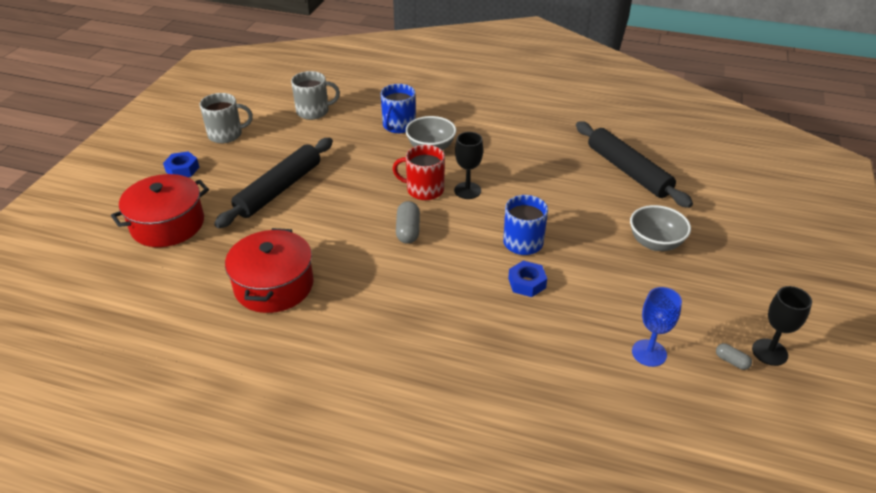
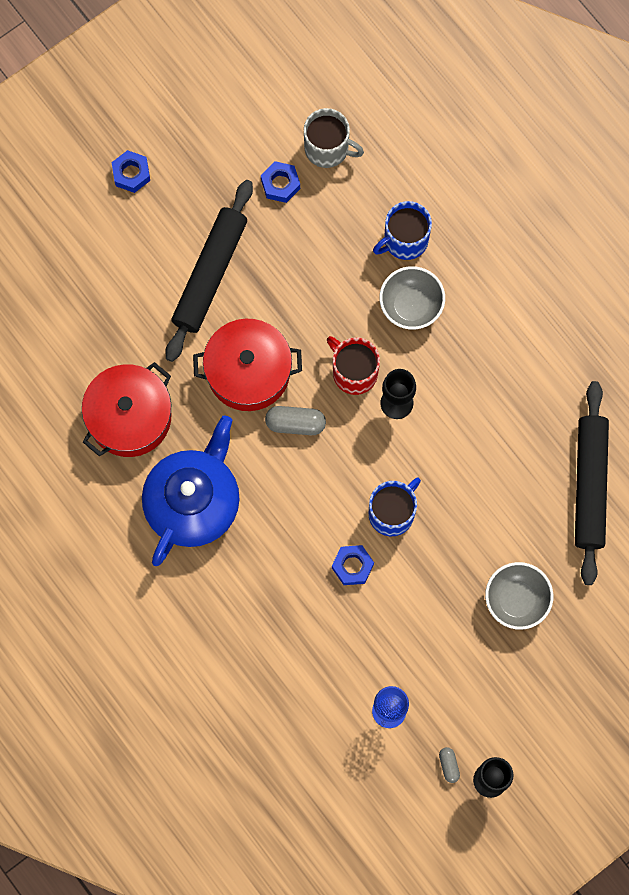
camera: 35 degrees right, 35 degrees up
(167, 224) = (77, 262): red pot -> red pot (248, 371)
(226, 134) = (207, 134): grey mug -> none
(279, 189) = (210, 274): black rolling pin -> black rolling pin turned 45 degrees counterclockwise
(295, 135) = (280, 184): none -> blue nut
(368, 308) = (193, 501): none -> blue teapot
(408, 230) = (295, 423): grey capsule -> grey capsule turned 60 degrees clockwise

